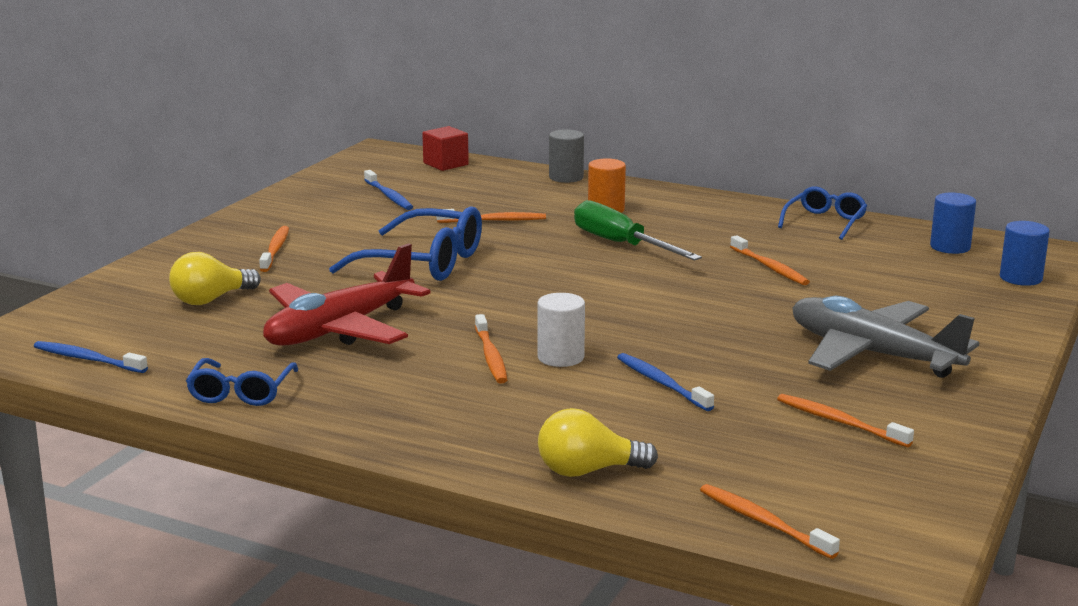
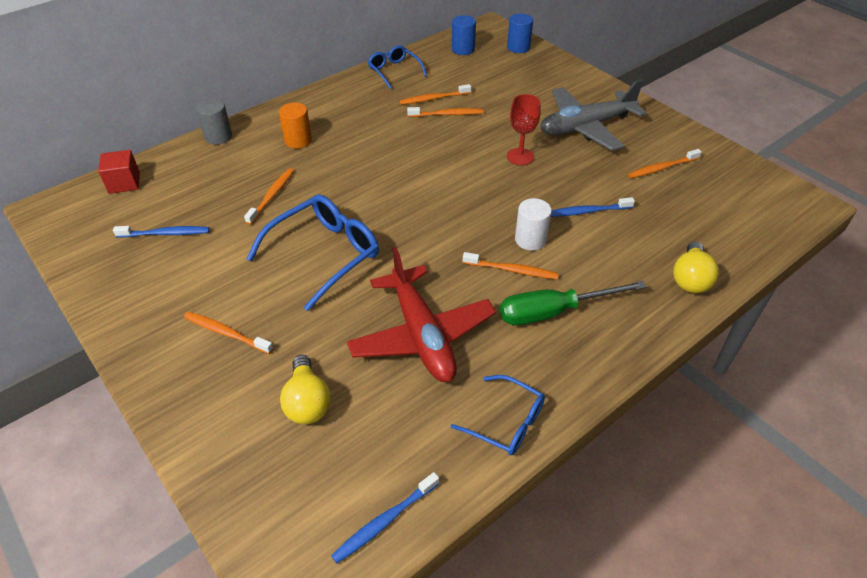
camera: 65 degrees left, 25 degrees up
(621, 244) = (366, 155): green screwdriver -> green screwdriver (554, 312)
(733, 324) = (520, 156): none -> red goblet
(762, 522) = (764, 234): orange toothbrush -> orange toothbrush (433, 99)

